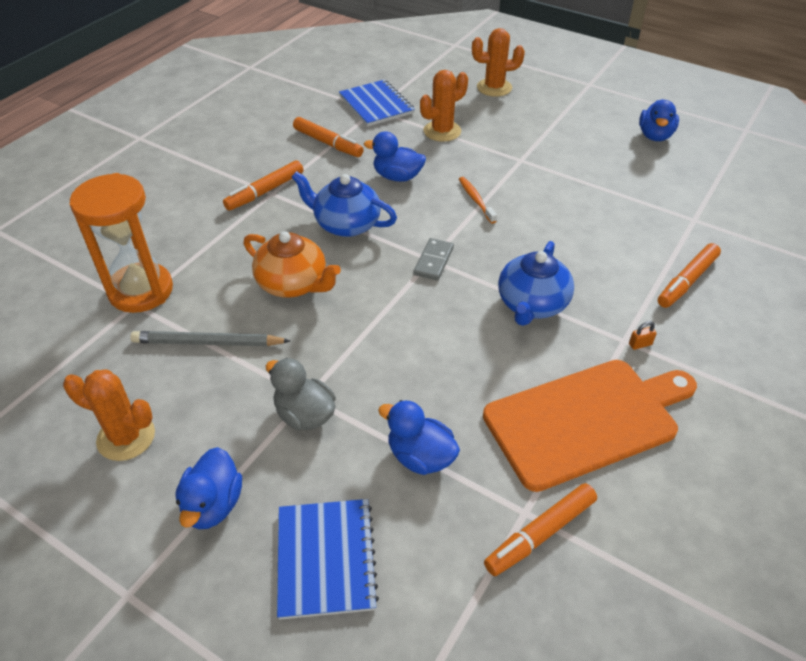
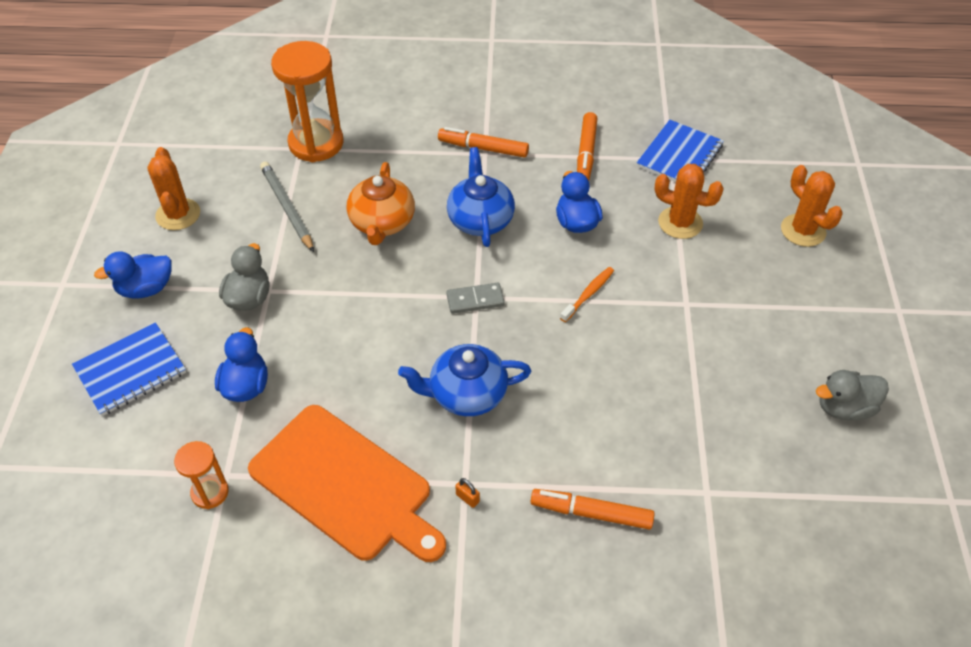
camera: 60 degrees right, 5 degrees up
(540, 534) = (210, 492): orange marker -> orange hourglass
(655, 136) = (844, 408): blue duck -> grey duck

